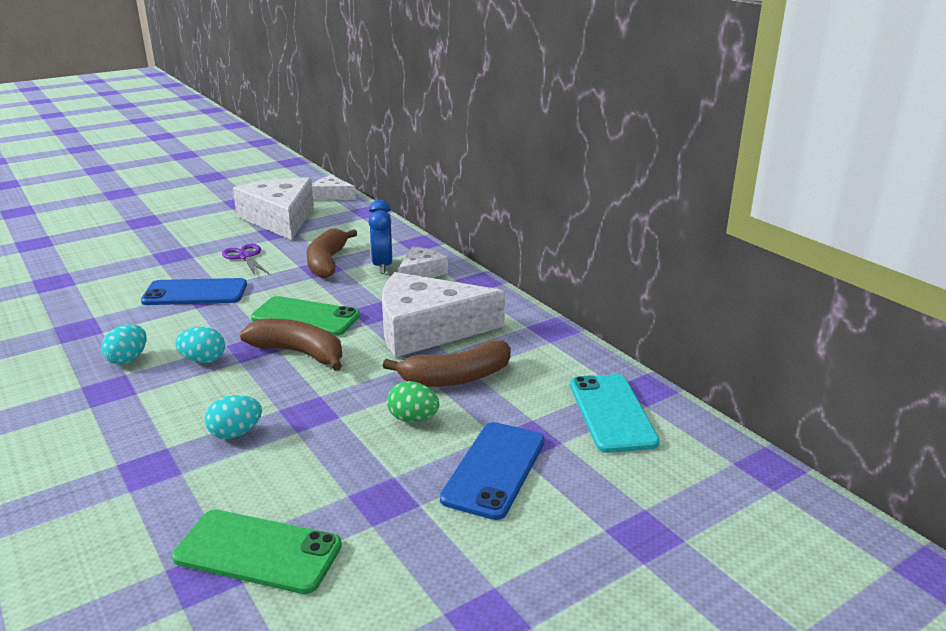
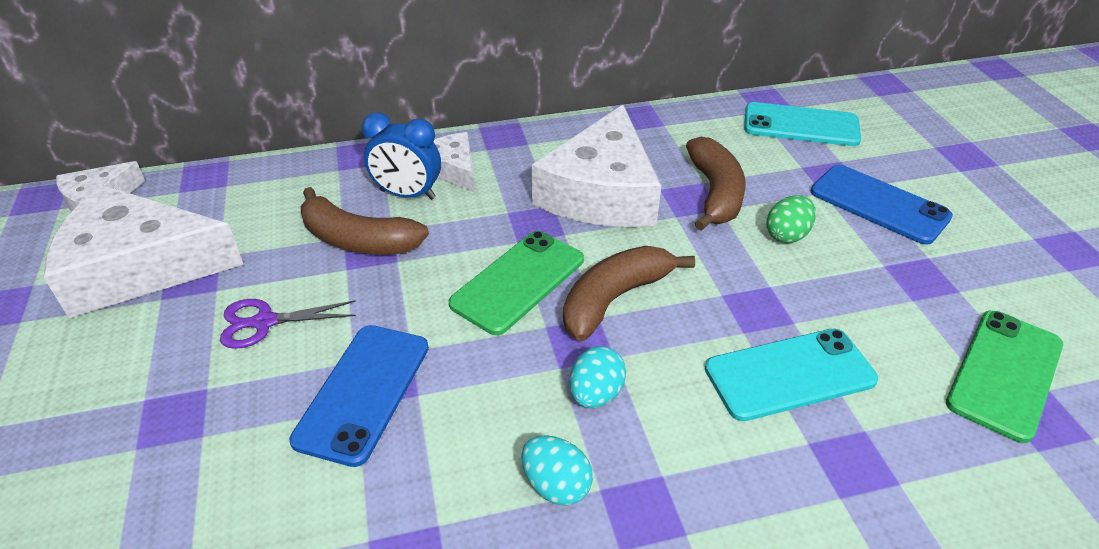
camera: 70 degrees left, 15 degrees up
(236, 433) = (789, 374): turquoise egg -> turquoise phone

